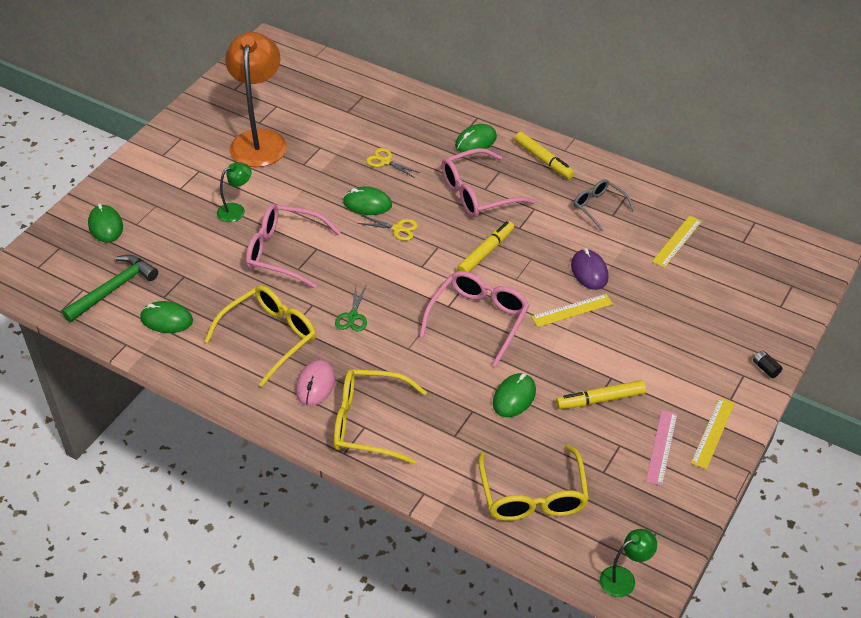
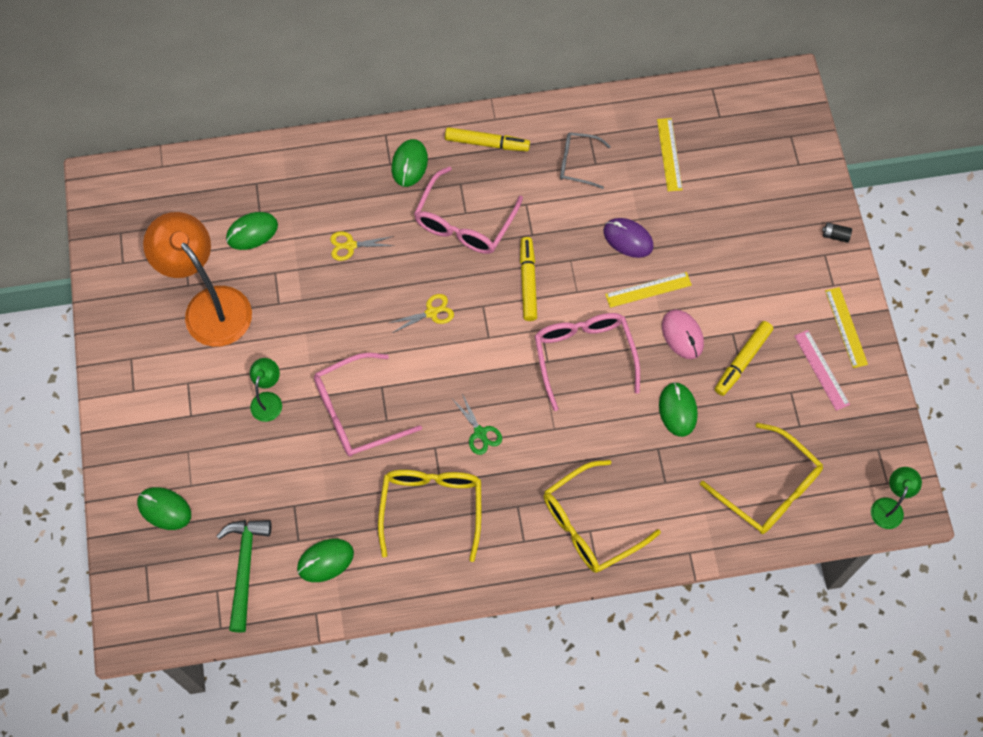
camera: 40 degrees left, 20 degrees up
(315, 385) = (514, 523): pink mouse -> pink mouse (682, 335)
(367, 203) = (379, 305): green mouse -> green mouse (252, 232)
(572, 310) = (648, 290): yellow ruler -> yellow ruler turned 45 degrees clockwise

